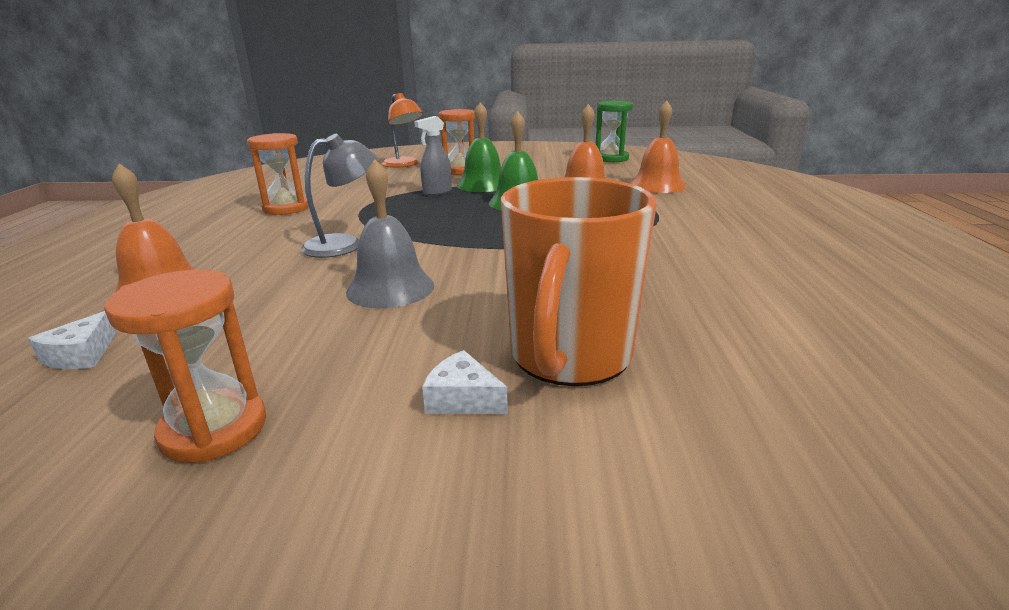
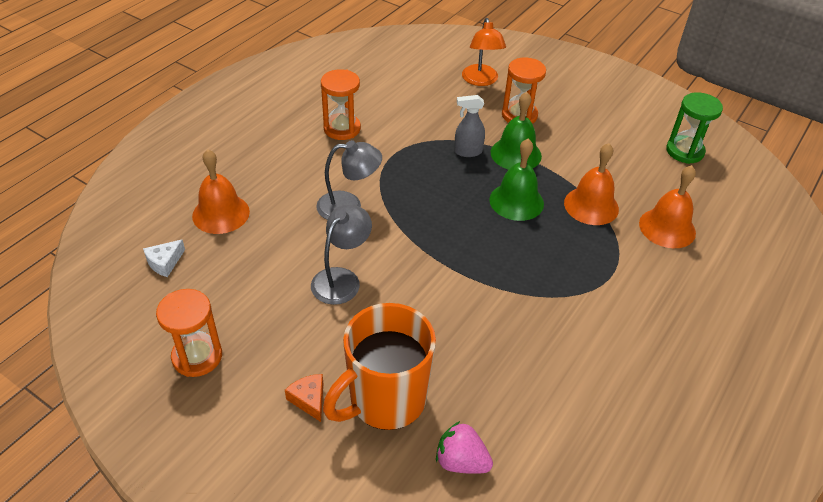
camera: 30 degrees right, 20 degrees up
(390, 288) = (341, 279): grey bell -> grey lamp
(462, 399) = (309, 399): white cheese -> orange cheese
(735, 368) = (461, 461): none -> pink strawberry

